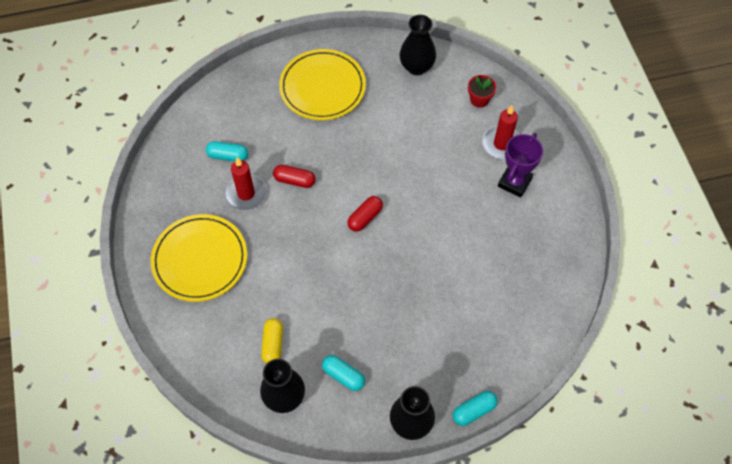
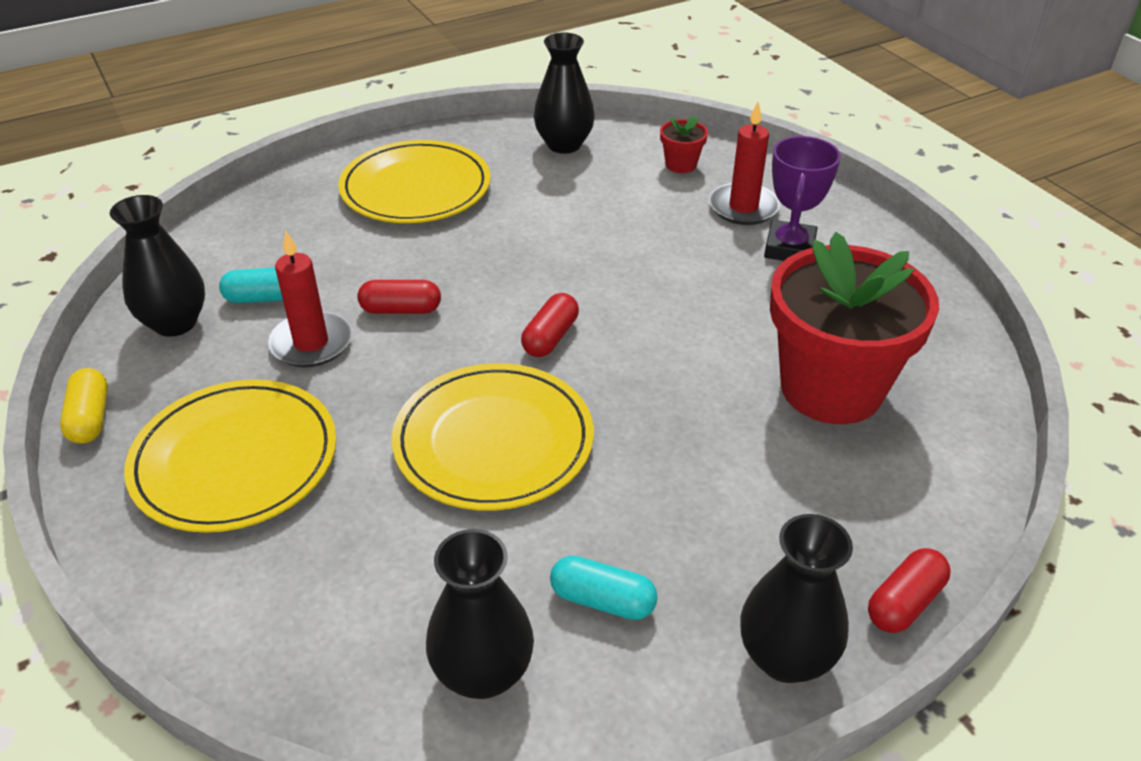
camera: 15 degrees left, 20 degrees down
(182, 164) = (175, 323): none -> black vase
(273, 344) = (428, 575): yellow capsule -> yellow capsule (90, 418)
(319, 277) = (493, 441): none -> yellow plate
(474, 411) = (904, 602): turquoise capsule -> red capsule
(494, 285) = (831, 388): none -> red flower pot

